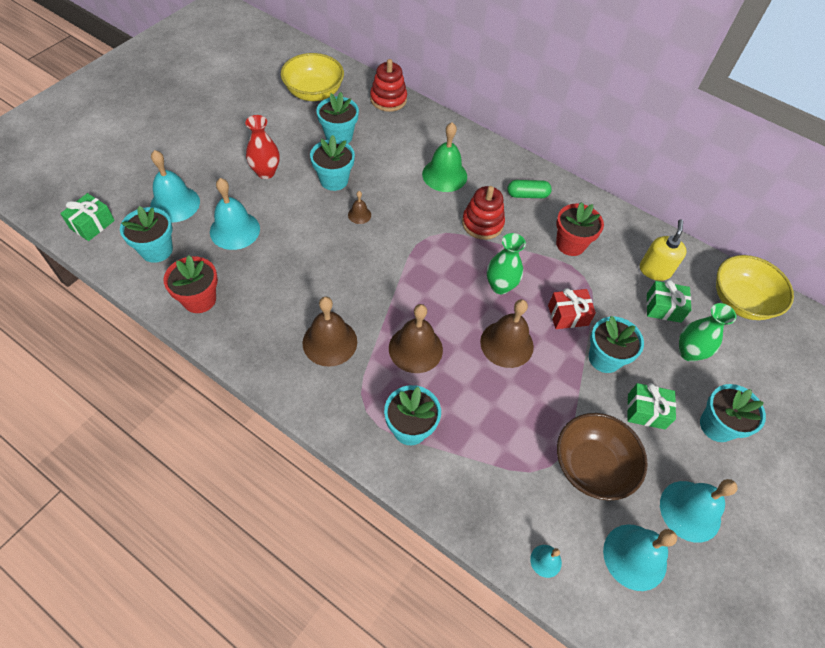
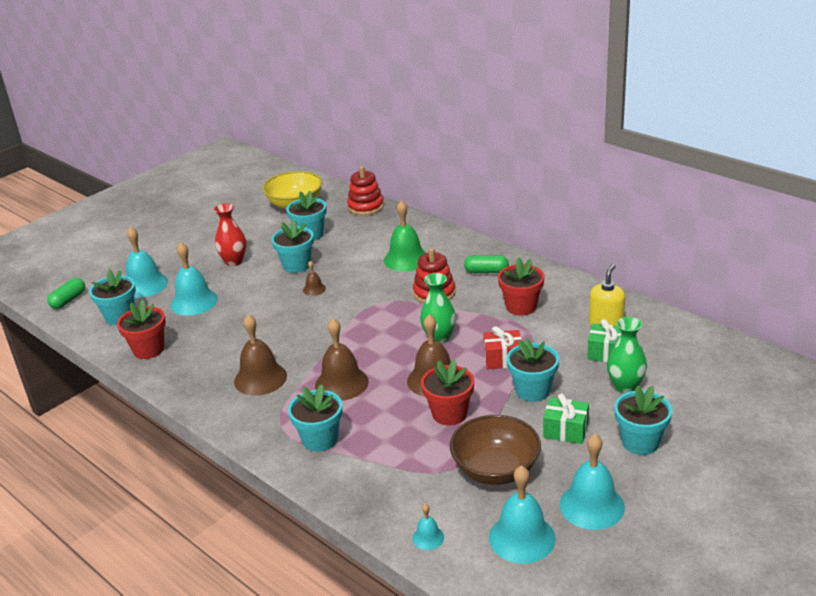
camera: 15 degrees right, 25 degrees down
(92, 224) = (68, 300): green gift -> green capsule
(531, 390) = (449, 414): none -> red flower pot
(740, 301) = (695, 347): yellow bowl -> none

